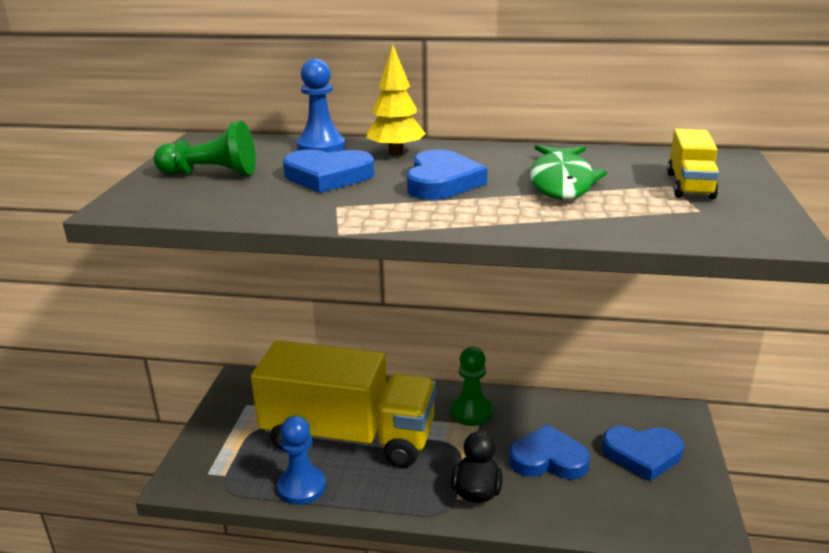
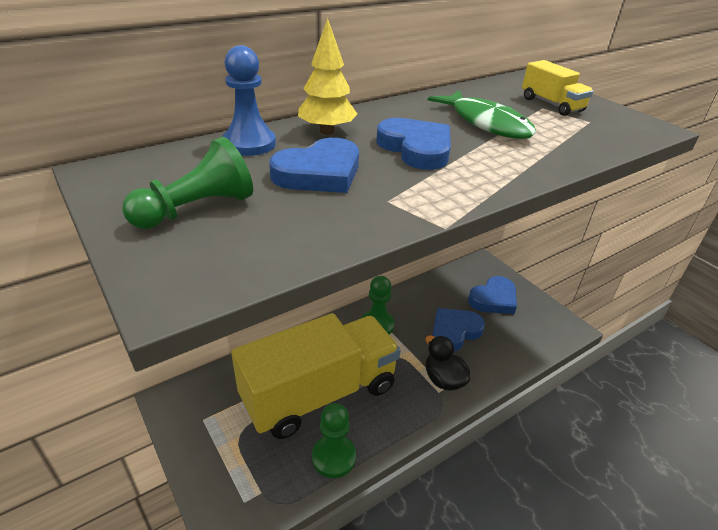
camera: 45 degrees left, 10 degrees up
(301, 487) = (334, 457): blue pawn -> green pawn

